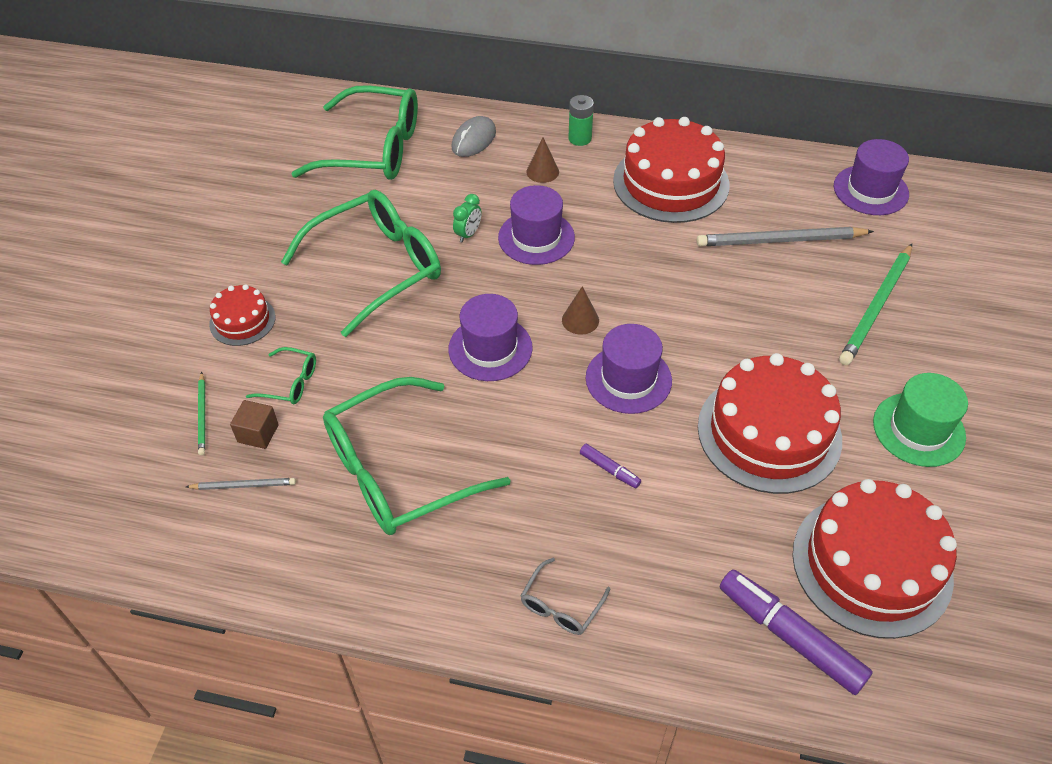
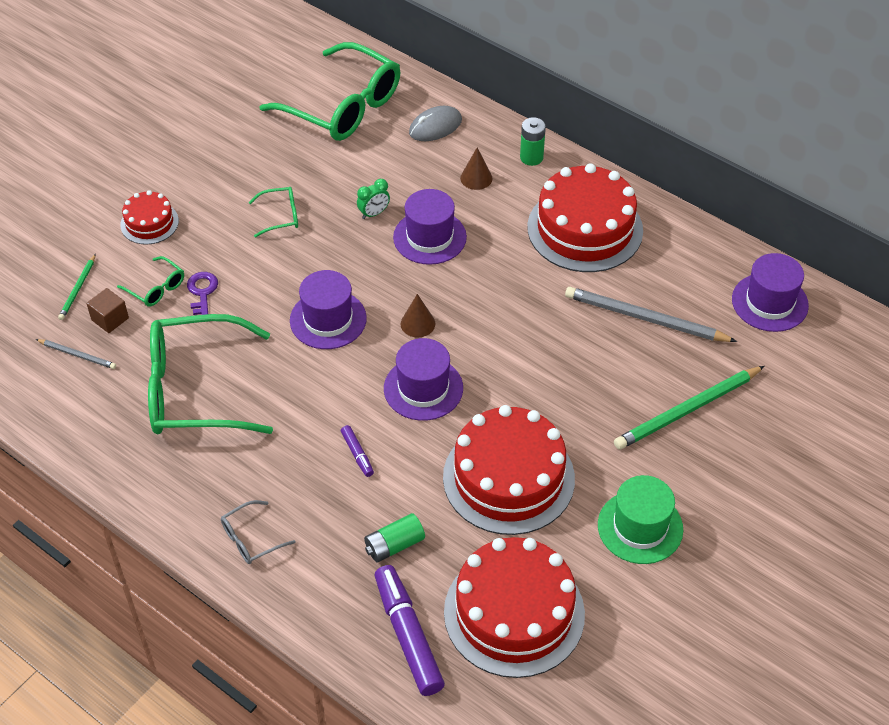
camera: 25 degrees right, 0 degrees up
(343, 370) = (202, 293): none -> purple key
(377, 267) = (281, 216): green glasses -> green glasses, size x0.43
(710, 547) = (394, 545): none -> green battery

